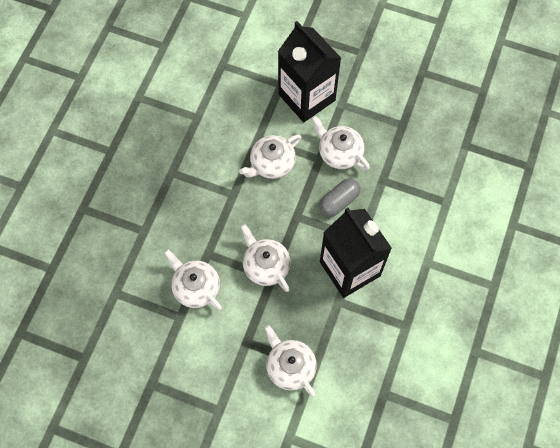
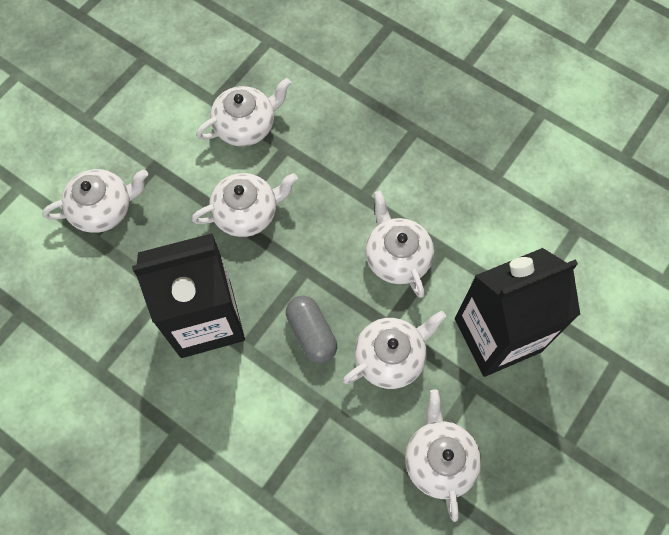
camera: 105 degrees right, 0 degrees up
(392, 114) = (439, 460): none -> white teapot

